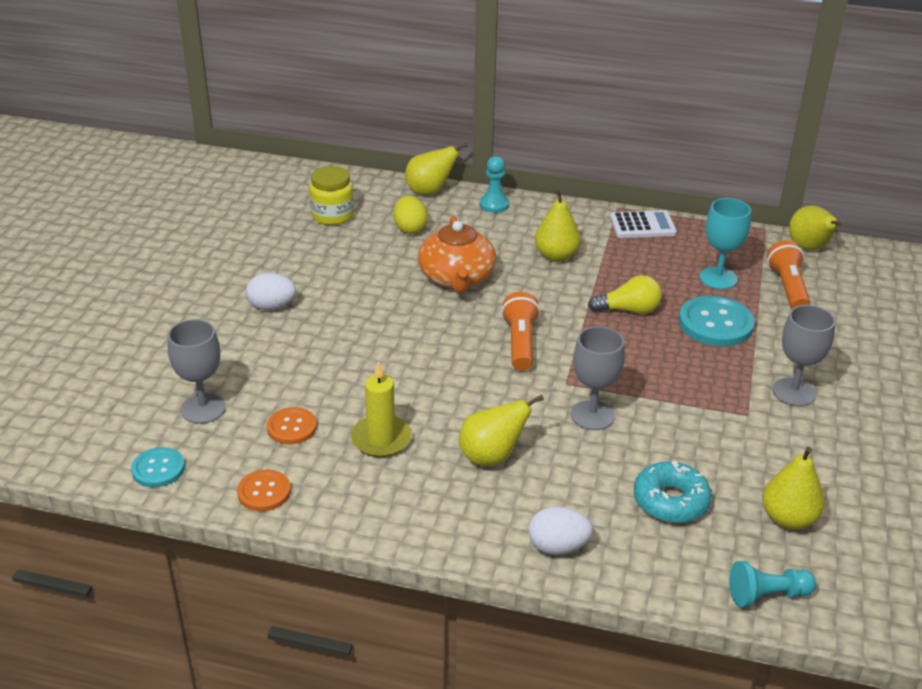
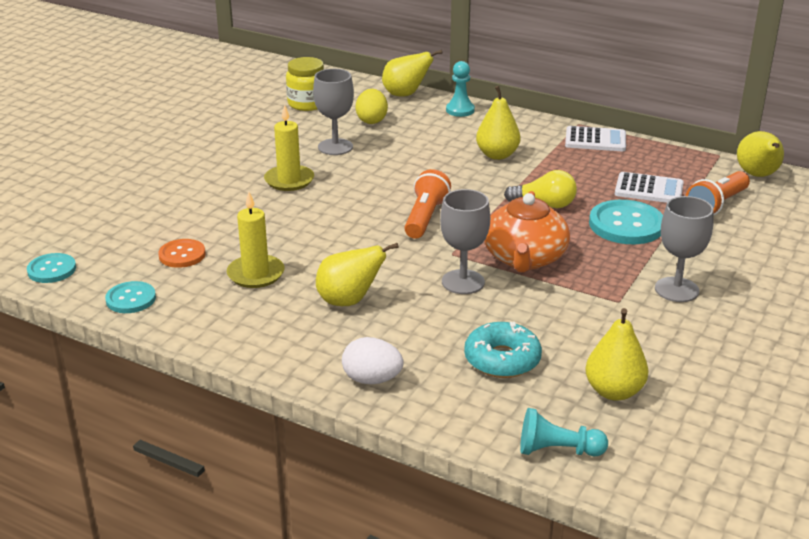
camera: 15 degrees right, 5 degrees down
(203, 409) = (114, 231): grey goblet -> grey goblet (335, 147)
(264, 492) = (131, 299): orange button -> turquoise button
(272, 306) = (216, 164): white egg -> none
(360, 316) = (289, 180): none -> yellow candle
(457, 278) = (393, 162): orange teapot -> orange teapot (524, 258)
(718, 278) = (649, 189): turquoise goblet -> white calculator
(787, 288) = (717, 205): orange flashlight -> orange flashlight turned 150 degrees counterclockwise

